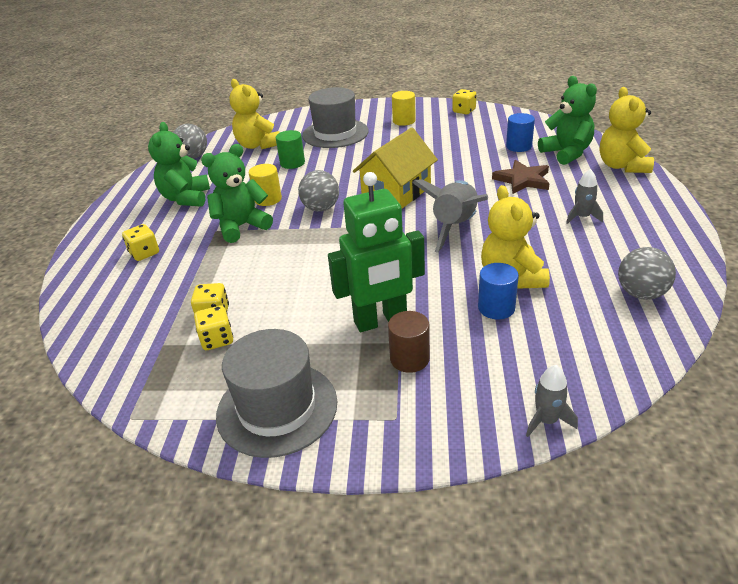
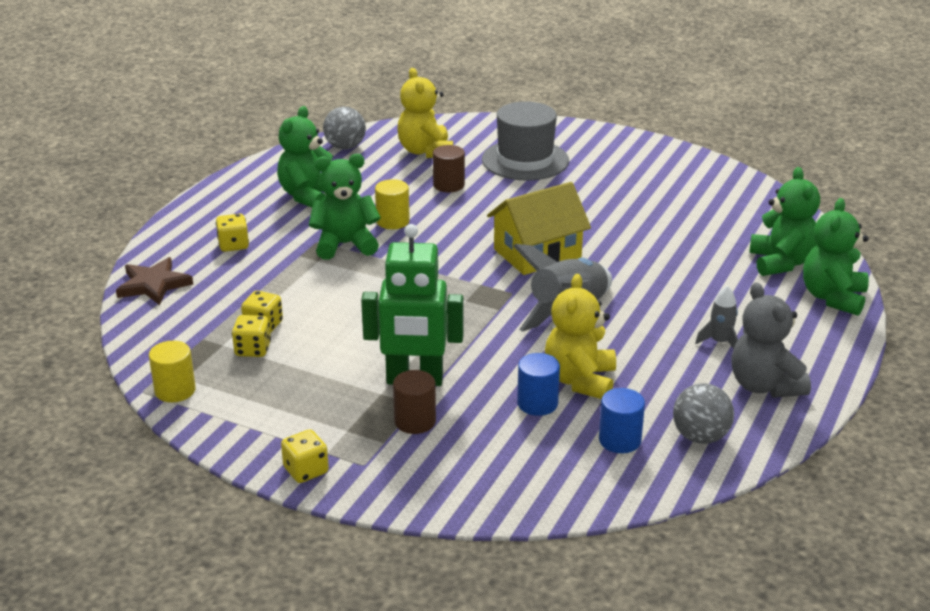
camera: 20 degrees right, 5 degrees down
(277, 408) = (268, 423): grey hat -> none
(292, 163) = (449, 185): green cylinder -> brown cylinder
(321, 208) = (441, 248): grey ball -> none
(404, 121) = (620, 165): yellow cylinder -> yellow cylinder (175, 390)
(464, 111) = (707, 172): yellow dice -> yellow dice (306, 470)
(518, 146) = (730, 238): blue cylinder -> blue cylinder (620, 440)
(522, 180) = (694, 280): brown star -> brown star (153, 285)
(546, 420) = (495, 510): grey rocket -> none
(622, 166) = (833, 298): yellow teddy bear -> green teddy bear
(643, 239) = (764, 386): none -> grey teddy bear

